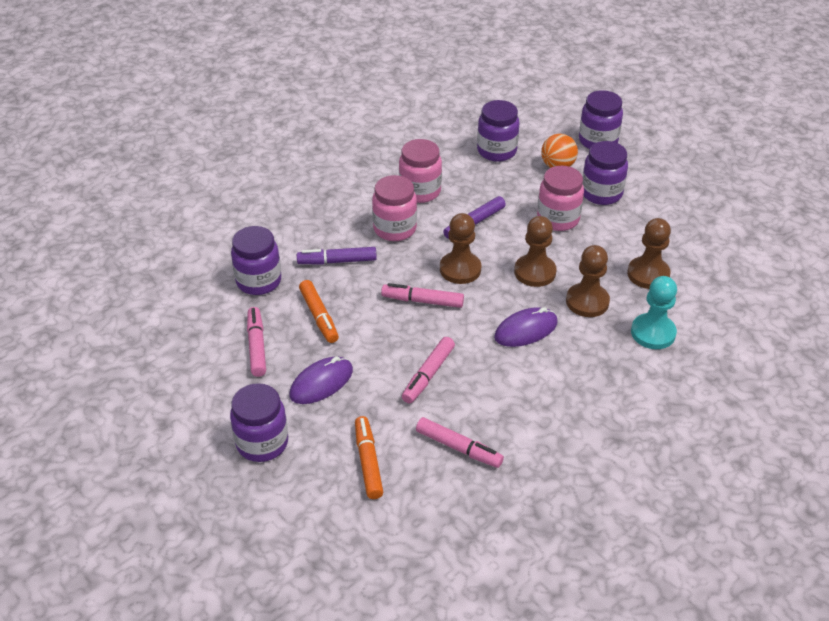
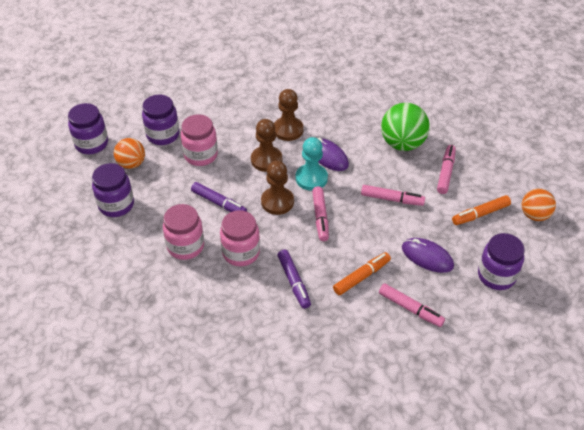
camera: 105 degrees left, 5 degrees up
(256, 346) = (410, 308): pink marker -> pink marker turned 120 degrees counterclockwise
(259, 281) = (337, 331): purple jar -> none
(342, 527) = (534, 215): none -> orange ball
(531, 415) = (402, 143): none -> green ball
(648, 274) = (249, 104): brown pawn -> none
(653, 333) = (306, 97): turquoise pawn -> turquoise pawn (311, 178)

